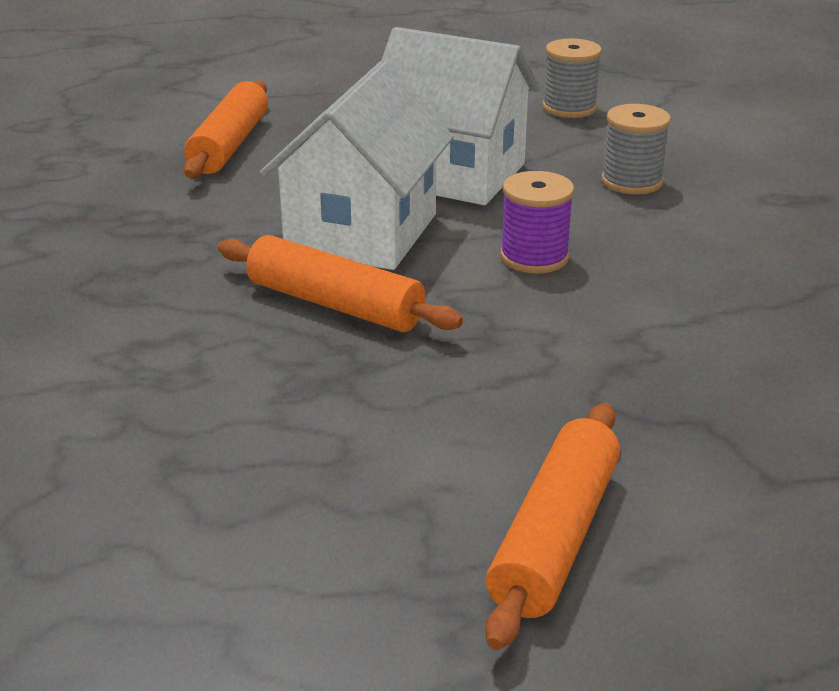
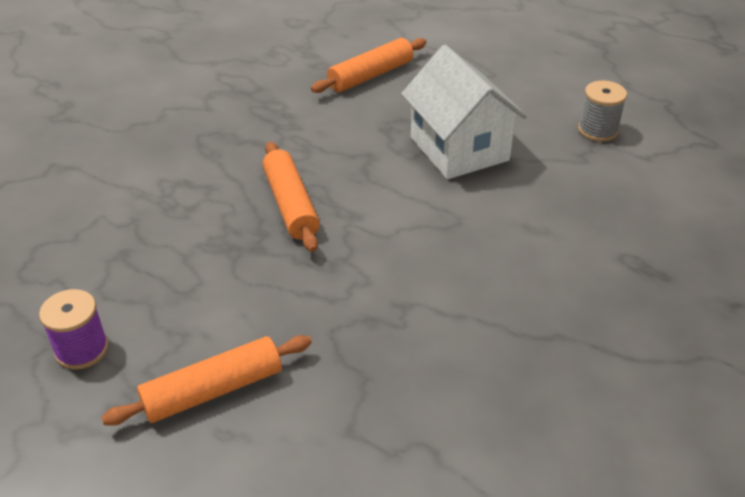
camera: 40 degrees right, 10 degrees up
(362, 232) = (360, 166): white house -> none
(534, 257) = (425, 227): purple spool -> purple spool (82, 349)
(632, 181) = (556, 203): grey spool -> none

